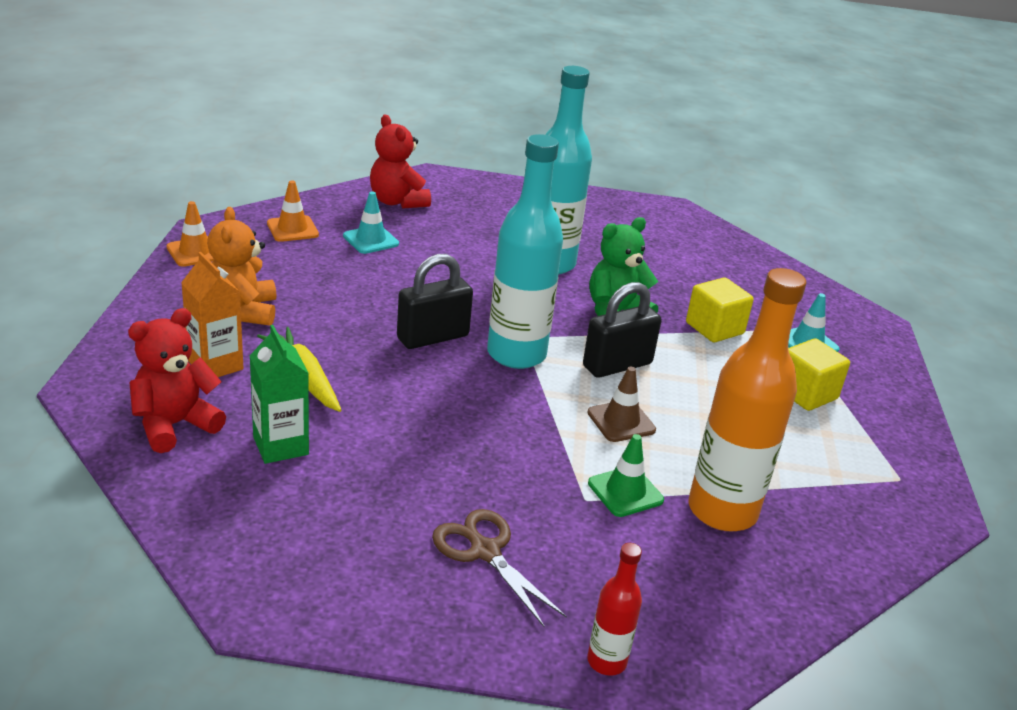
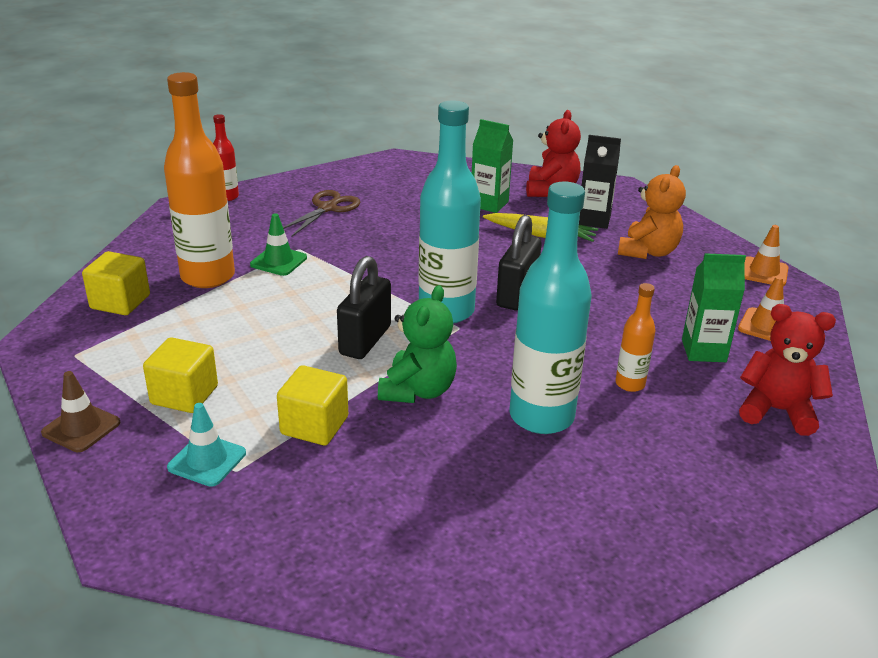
camera: 145 degrees right, 0 degrees up
(215, 365) = (593, 220): orange carton -> black carton
(243, 311) = (648, 252): orange teddy bear -> orange teddy bear turned 75 degrees clockwise
(371, 240) = (703, 351): turquoise traffic cone -> green carton
(460, 250) = (630, 384): none -> orange bottle
(484, 551) = (327, 208): brown scissors -> brown scissors turned 75 degrees counterclockwise
(621, 421) = (320, 300): brown traffic cone -> brown traffic cone (81, 428)
(839, 524) = (120, 302): none -> yellow cube

